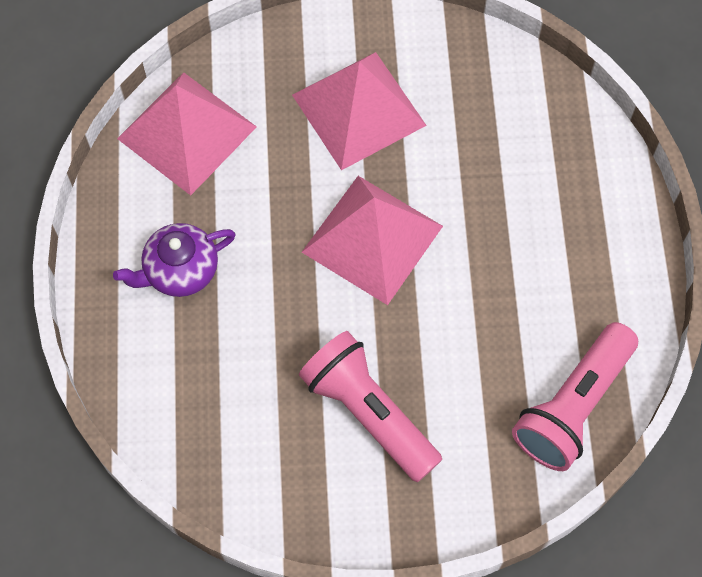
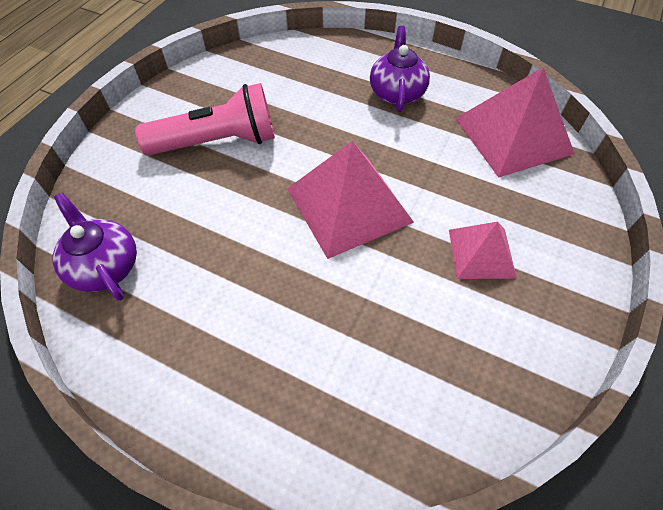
camera: 120 degrees right, 10 degrees down
(358, 110) = (481, 253): pink pyramid -> pink pyramid, size x0.58
(572, 406) = (105, 266): pink flashlight -> purple teapot

